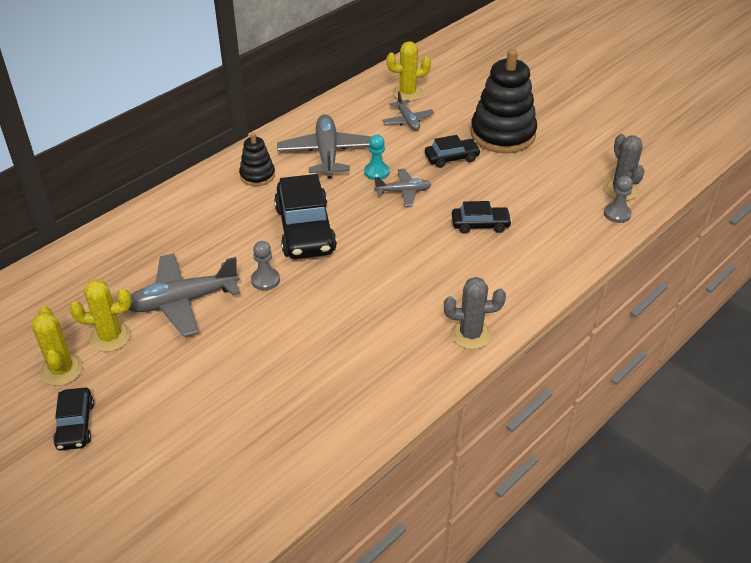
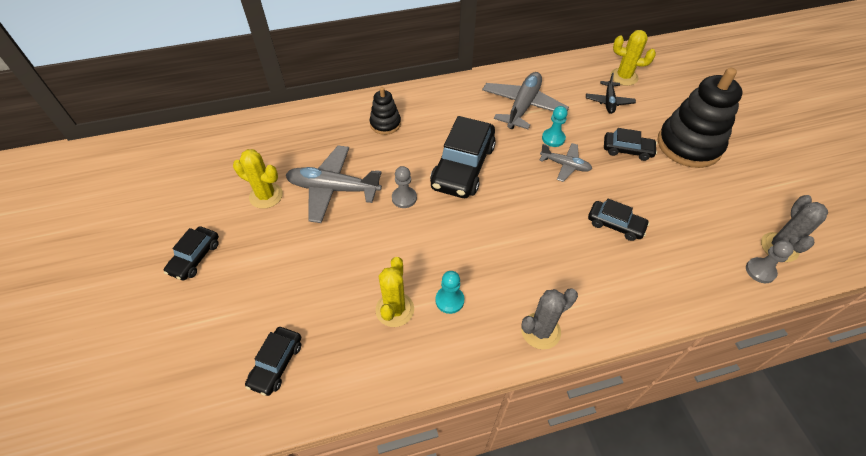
camera: 30 degrees right, 10 degrees up
(62, 370) = (218, 207): yellow cactus -> yellow cactus (395, 309)
(244, 471) = (276, 364): none -> black car
(257, 175) = (456, 105): black stacking toy -> black stacking toy (385, 124)
(373, 346) = (449, 300): none -> turquoise pawn
(408, 120) = (609, 101): grey plane -> black plane
(470, 334) = (540, 331): grey cactus -> grey cactus turned 60 degrees counterclockwise

